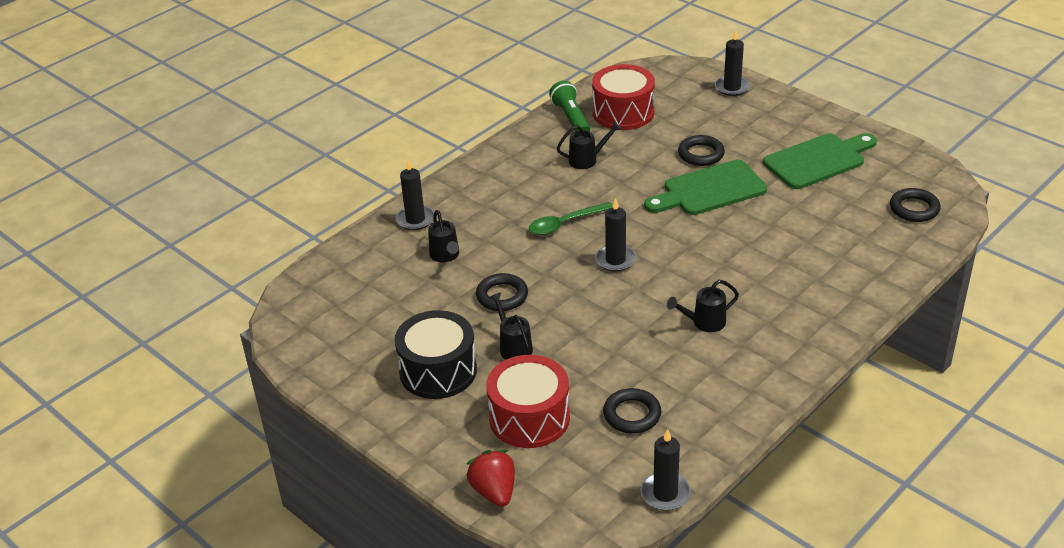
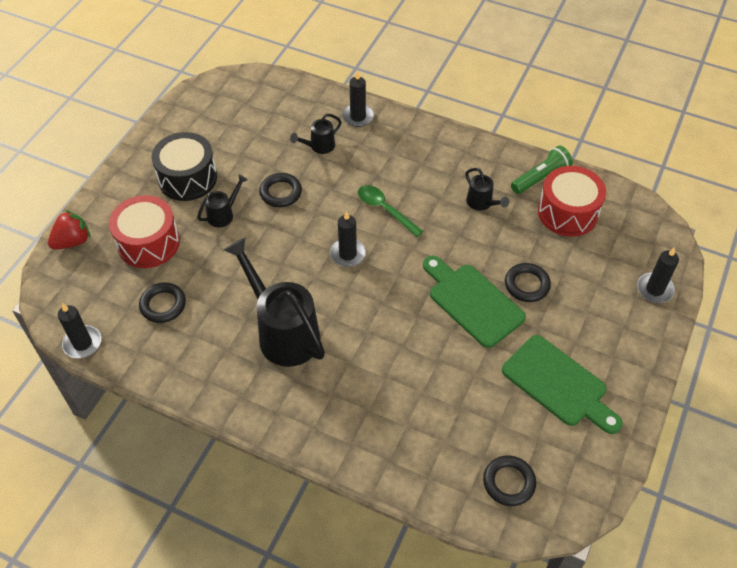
camera: 70 degrees right, 15 degrees up
(704, 322) = (283, 332): black watering can -> black watering can, size x2.14

